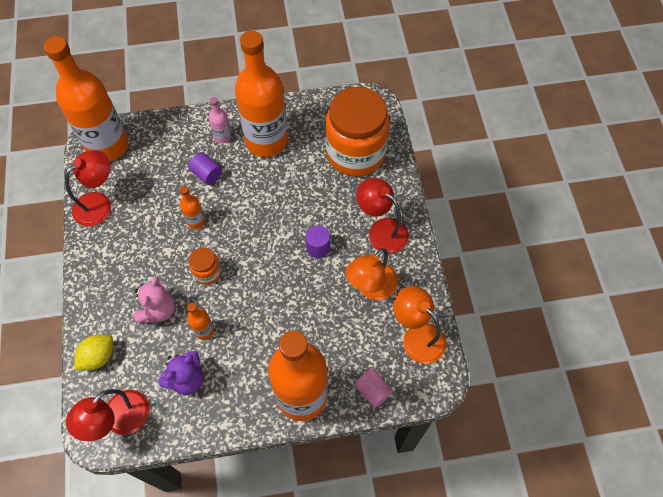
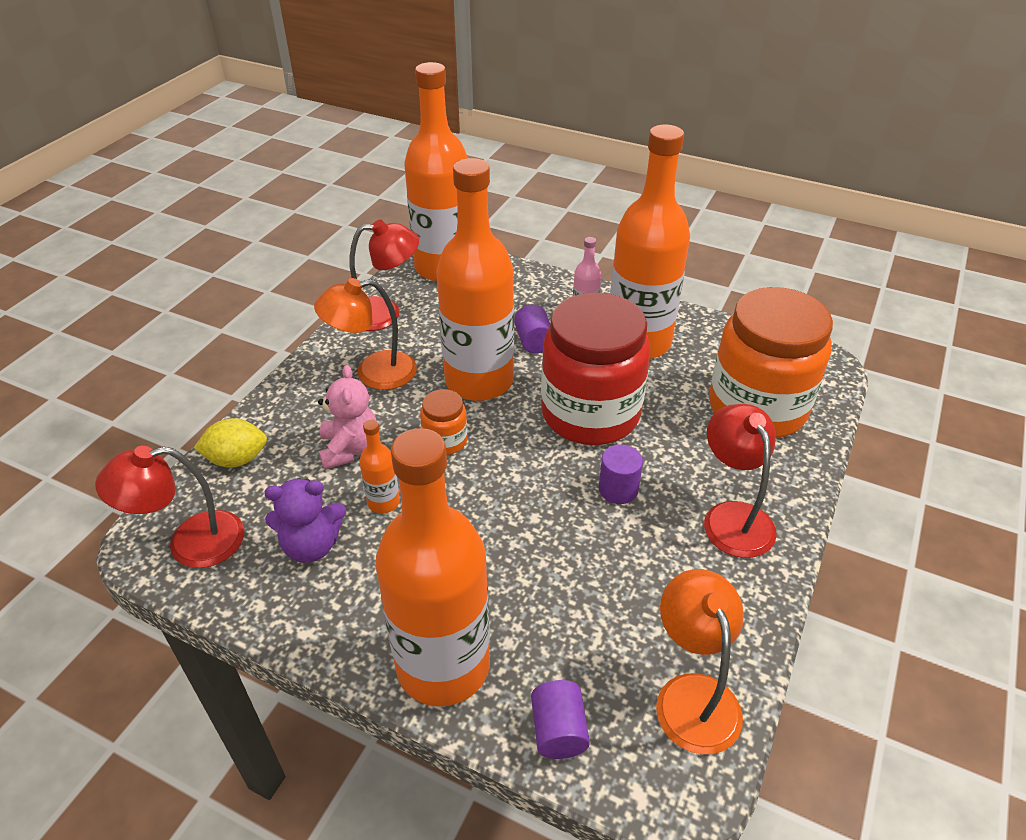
camera: 35 degrees right, 20 degrees down
(158, 310) = (350, 449): pink teddy bear -> pink teddy bear turned 60 degrees counterclockwise
(196, 221) = (479, 381): orange bottle -> orange bottle, size x2.44
(273, 207) = (590, 414): none -> red jar
(371, 288) = (662, 582): orange lamp -> orange lamp (373, 373)
(372, 391) = (558, 730): pink cylinder -> purple cylinder

